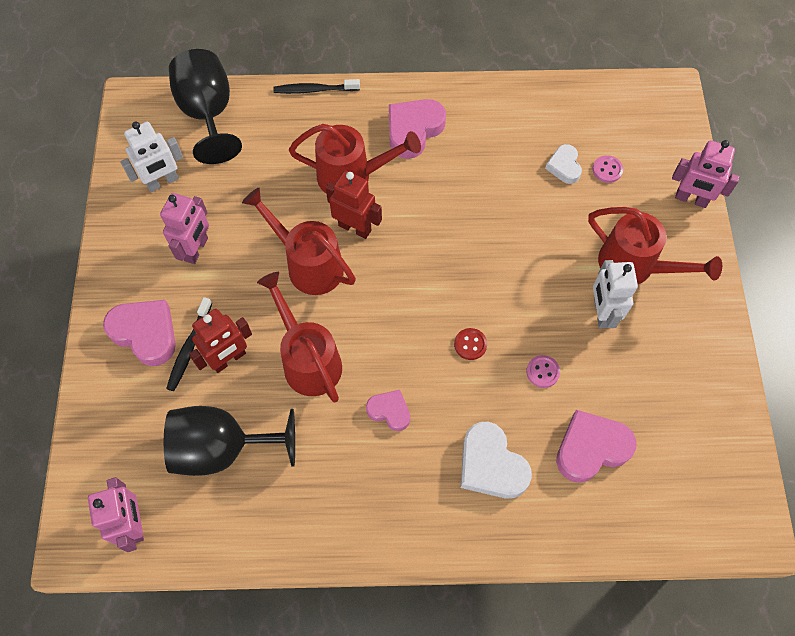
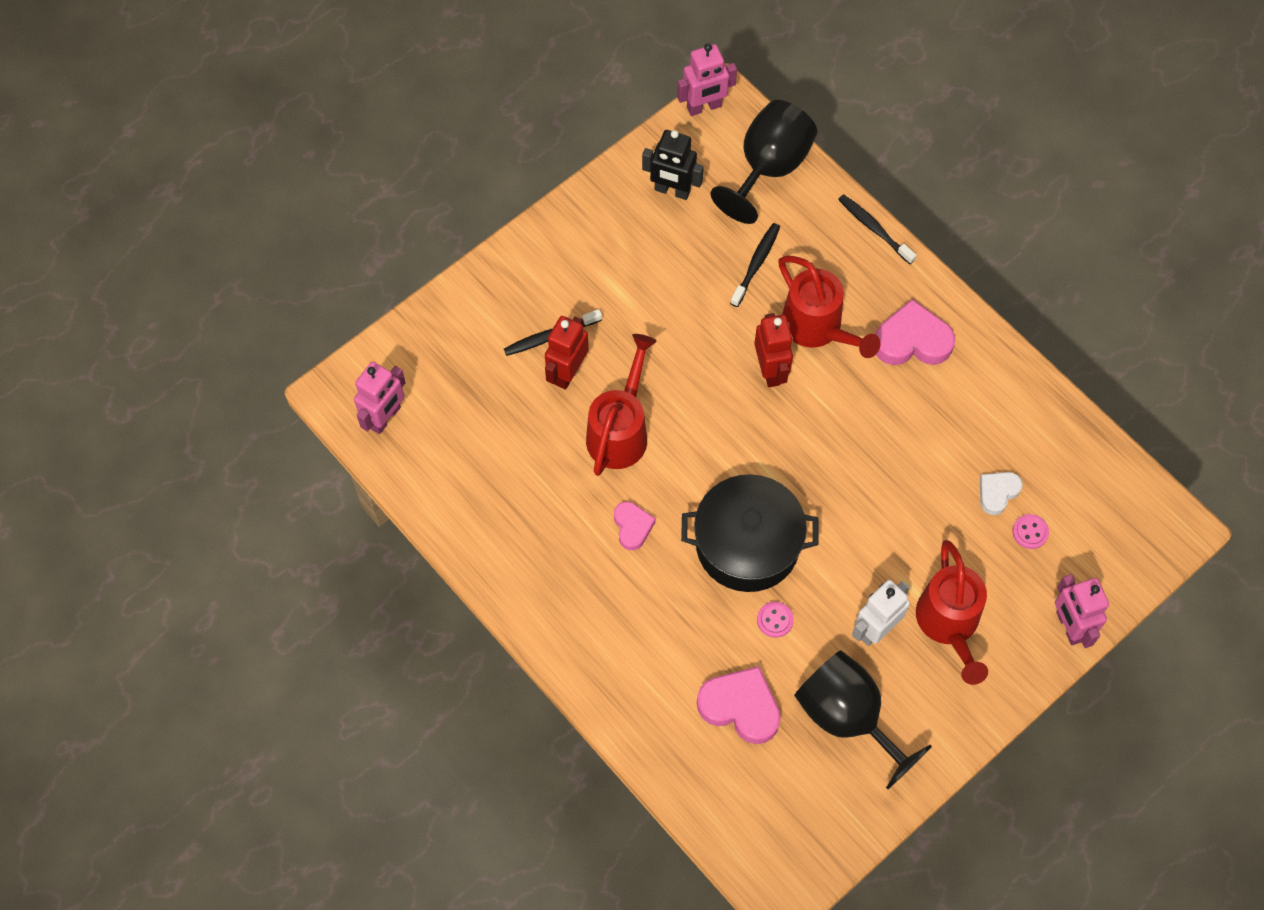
camera: 50 degrees right, 0 degrees up
(145, 333) = (533, 295): pink heart -> none
(163, 182) = (672, 191): white robot -> black robot
(196, 249) = (637, 268): pink robot -> pink robot (704, 107)
(222, 448) = (494, 429): black goblet -> black goblet (847, 717)
(229, 359) = (567, 372): red robot -> red robot turned 105 degrees clockwise
(269, 175) = (756, 264): none -> black toothbrush
(308, 264) = (703, 362): red watering can -> none
(470, 344) = (747, 544): red button -> black pot
(491, 465) = (656, 638): white heart -> none

